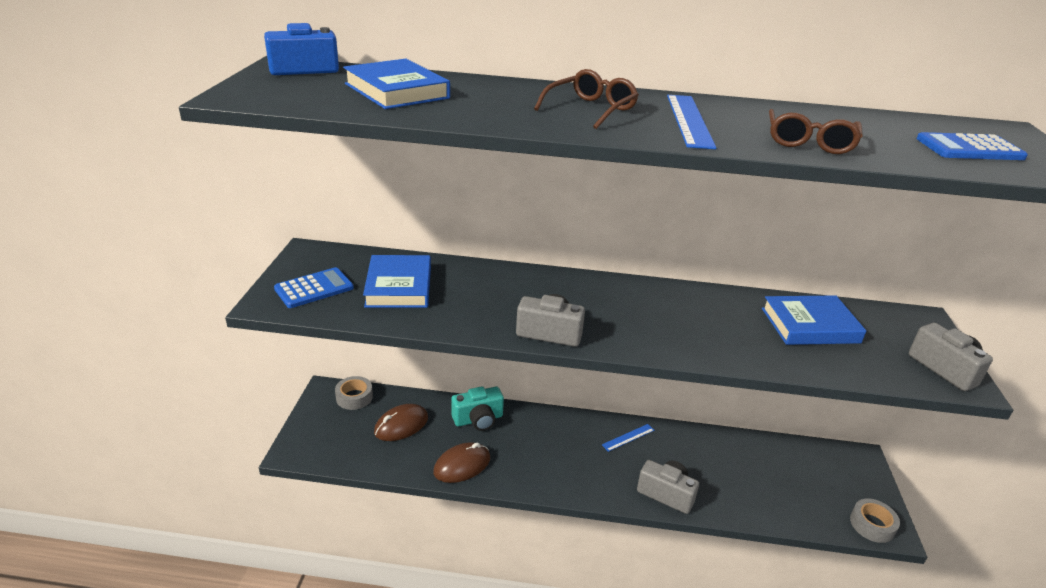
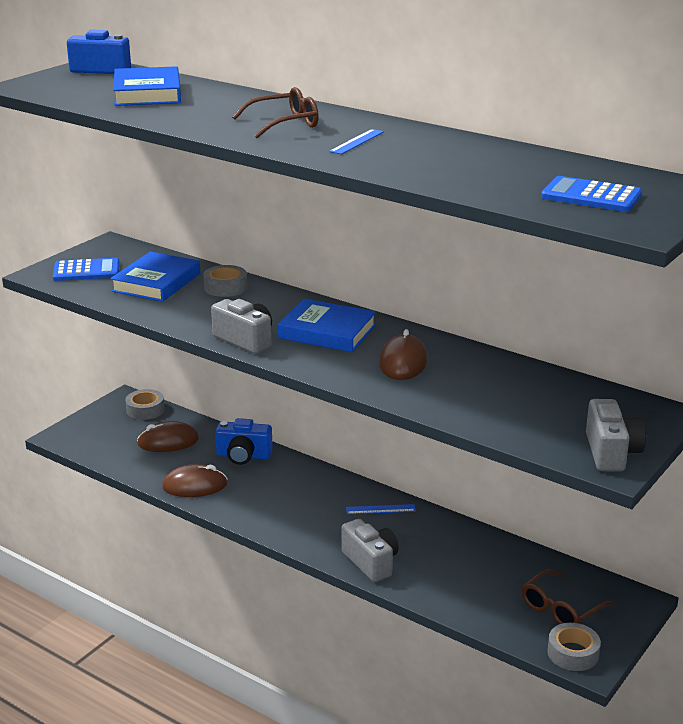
camera: 30 degrees right, 5 degrees down
(469, 277) = (225, 287): none -> grey tape
(478, 419) = (243, 456): turquoise camera -> blue camera
(689, 120) = (357, 141): blue ruler -> blue ruler, size x0.56
(701, 321) = (403, 362): none -> brown mouse
(809, 142) = (432, 171): brown glasses -> brown glasses (561, 609)
(810, 325) = (515, 389): blue book -> blue book (327, 332)

